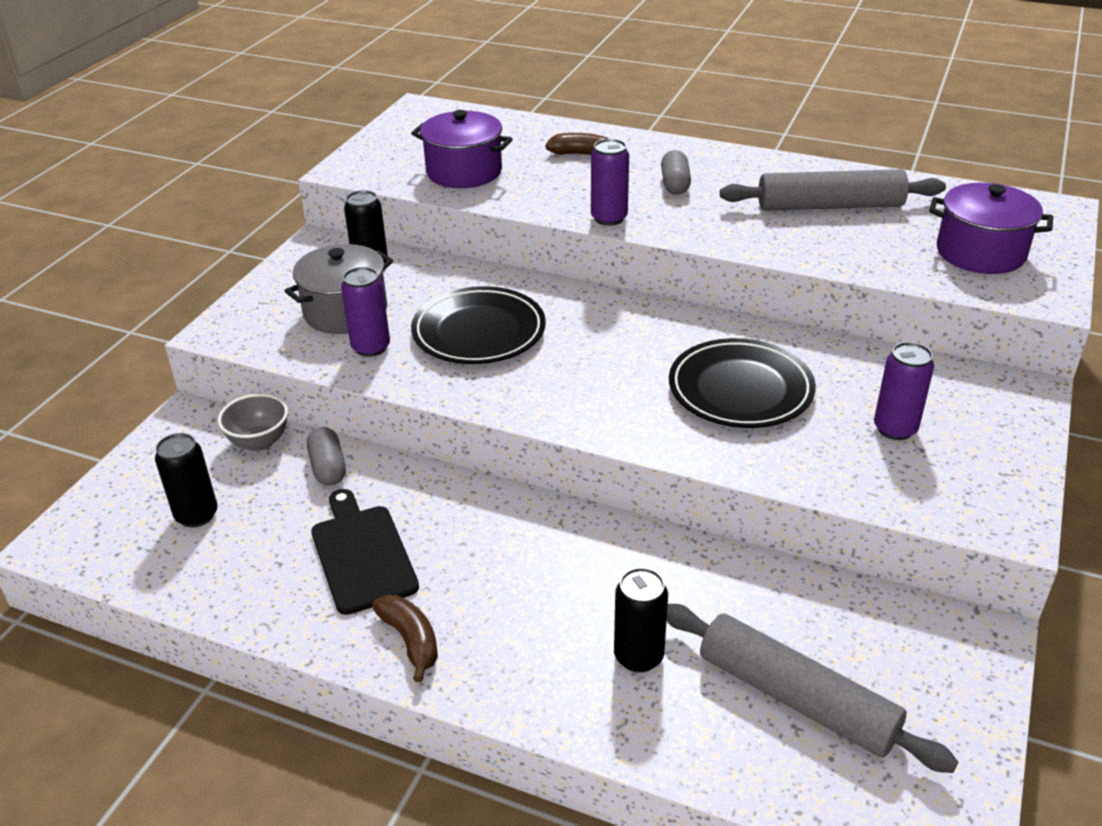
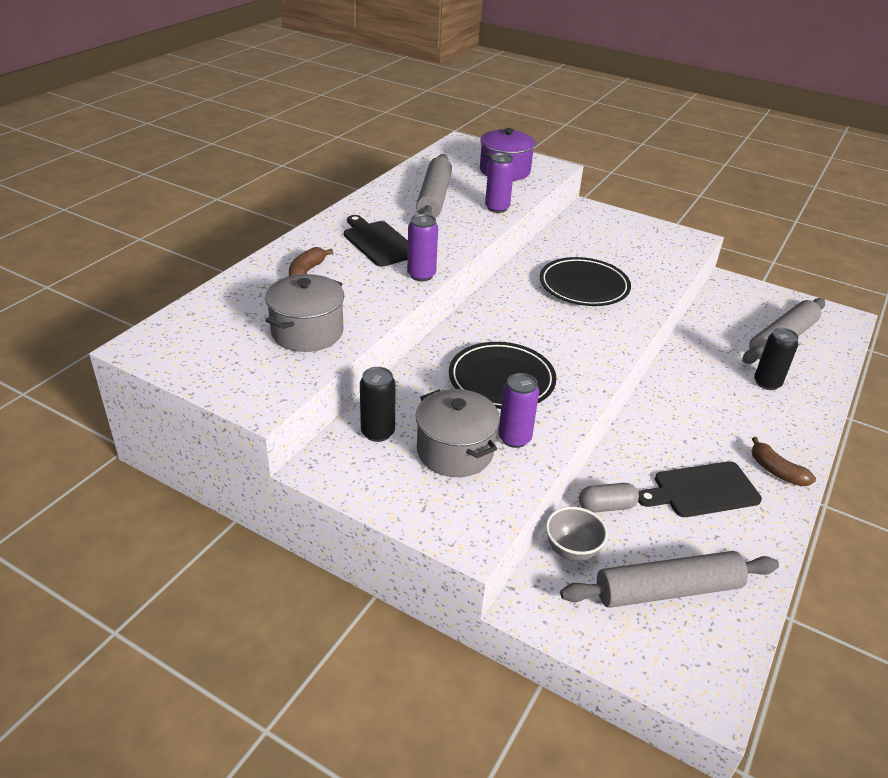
camera: 85 degrees left, 0 degrees up
(196, 515) = (668, 590): black can -> grey rolling pin
(410, 640) = (776, 471): brown banana -> brown banana turned 105 degrees counterclockwise
(464, 172) = (307, 332): purple pot -> grey pot
(675, 184) = (378, 242): grey capsule -> black cutting board
(895, 429) = (622, 249): purple can -> purple can (497, 208)

